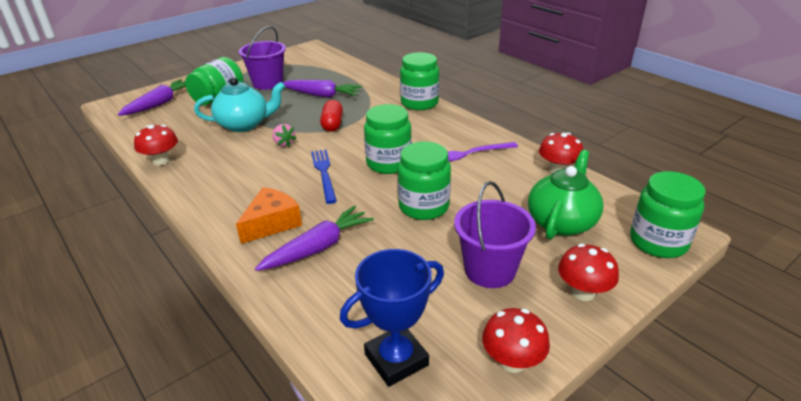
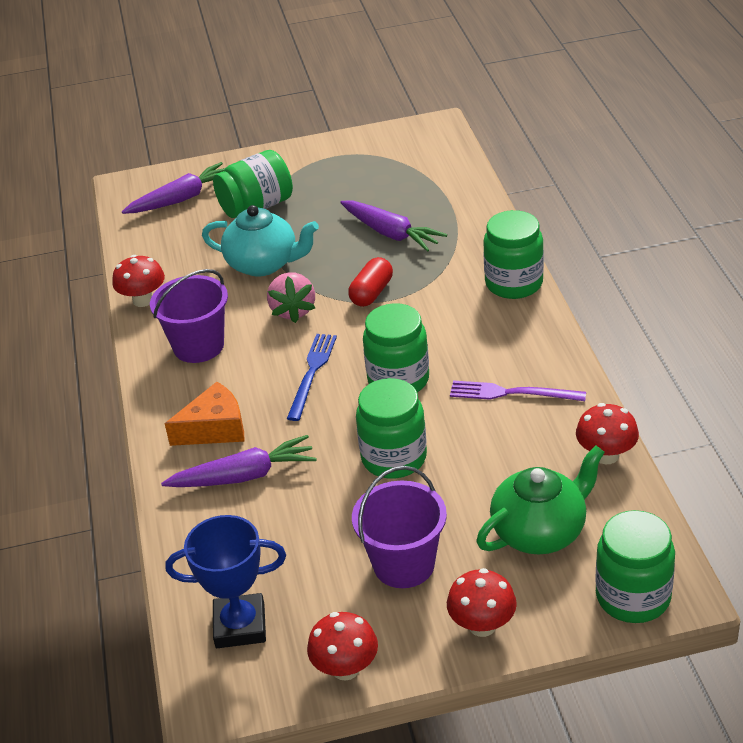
camera: 30 degrees right, 5 degrees up
(268, 83) = (334, 191): purple bucket -> purple bucket (198, 346)
(284, 143) = (293, 311): pink strawberry -> pink strawberry, size x1.55

